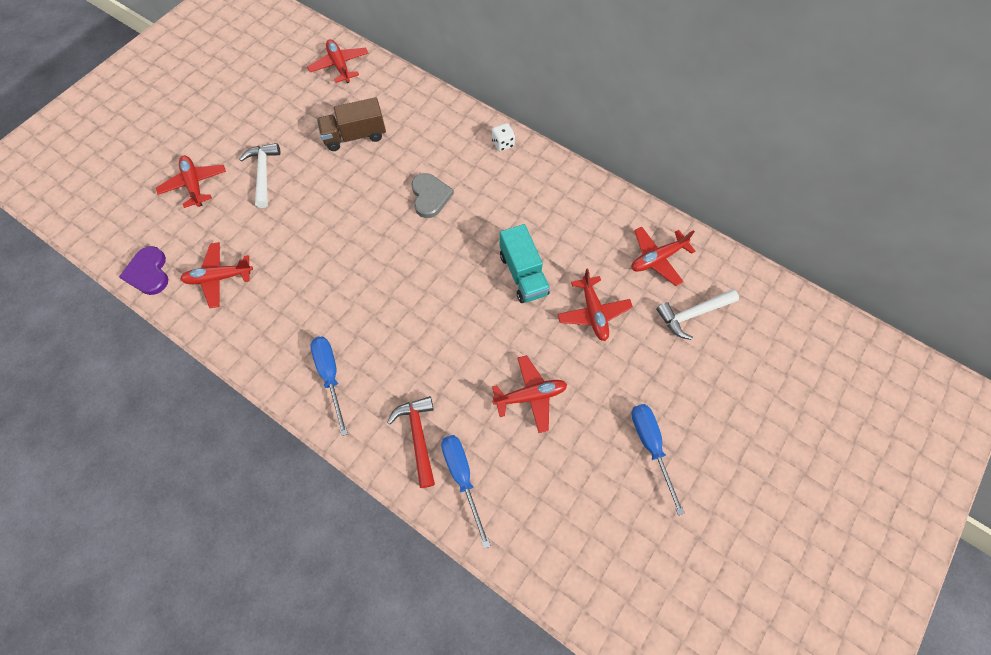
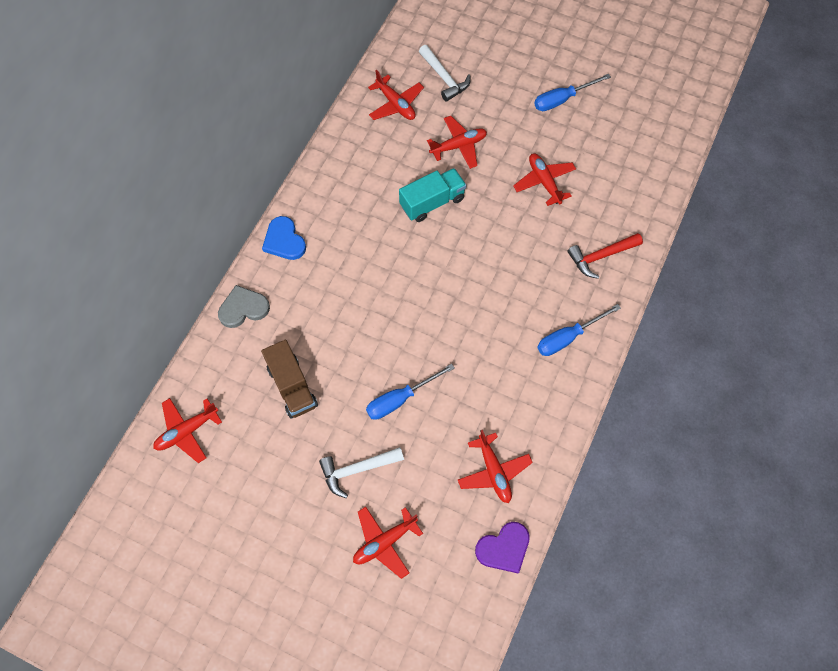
camera: 100 degrees left, 0 degrees up
(430, 196) = (360, 295): grey heart -> grey heart (243, 308)
(462, 478) = (623, 219): blue screwdriver -> blue screwdriver (400, 399)
(503, 144) = (284, 241): white dice -> blue heart

